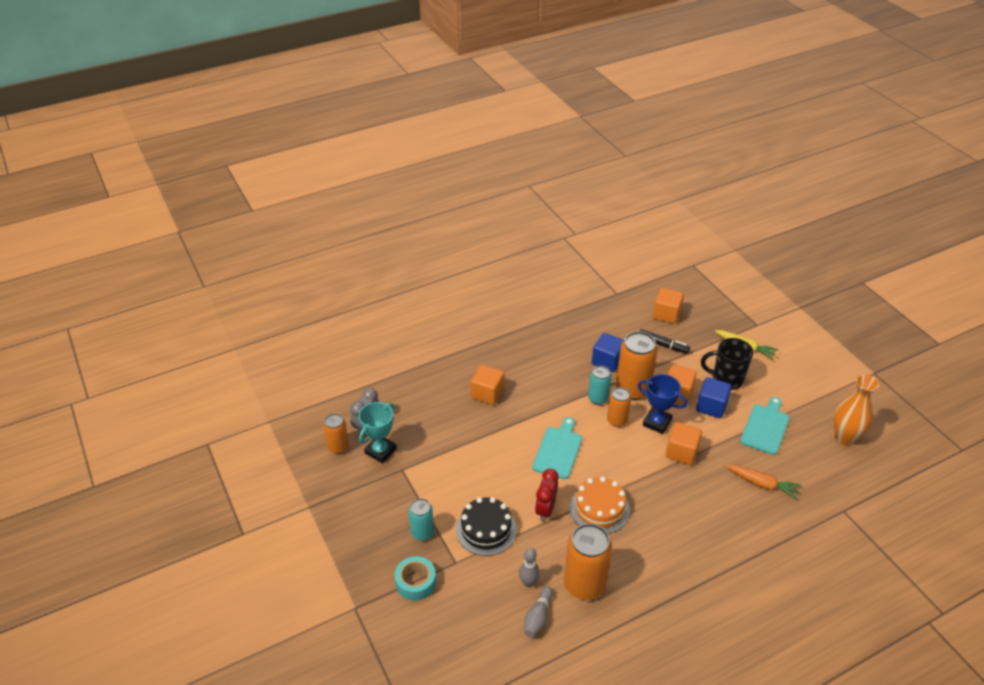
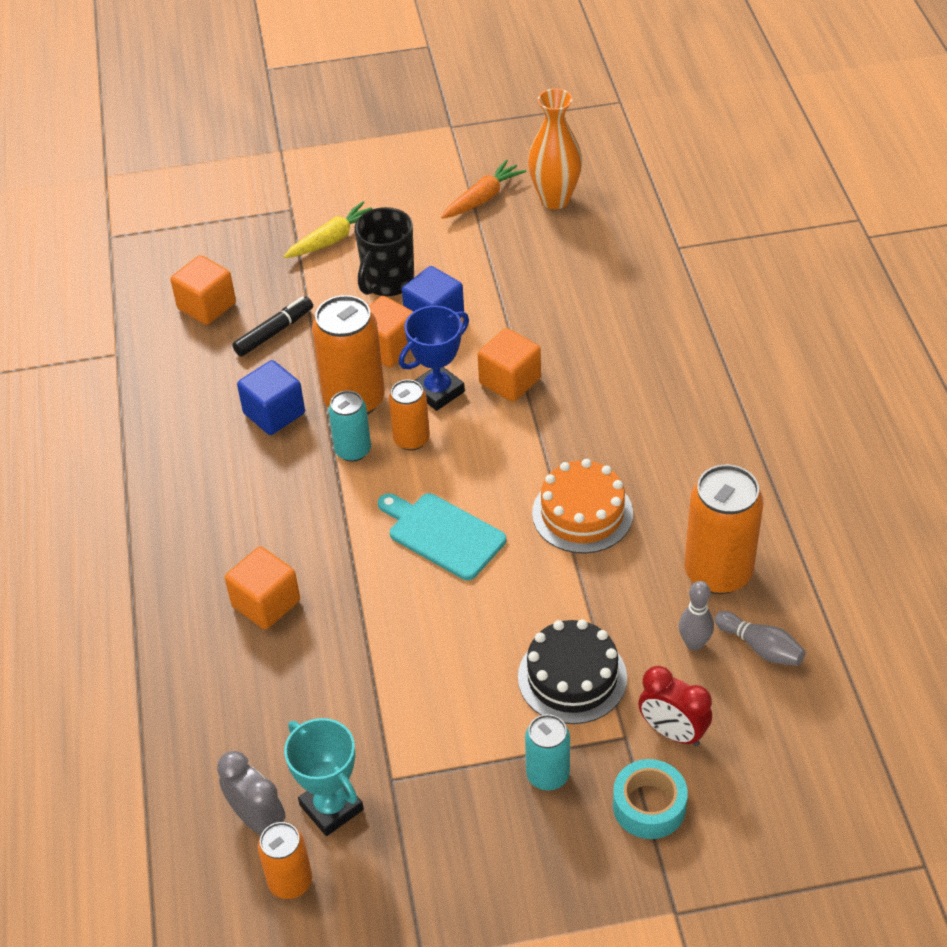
camera: 70 degrees left, 5 degrees up
(545, 509) = (559, 584): red clock -> red clock (672, 732)
(762, 484) = (603, 312): orange carrot -> orange carrot (482, 198)
(765, 427) = (501, 272): turquoise cutting board -> none

